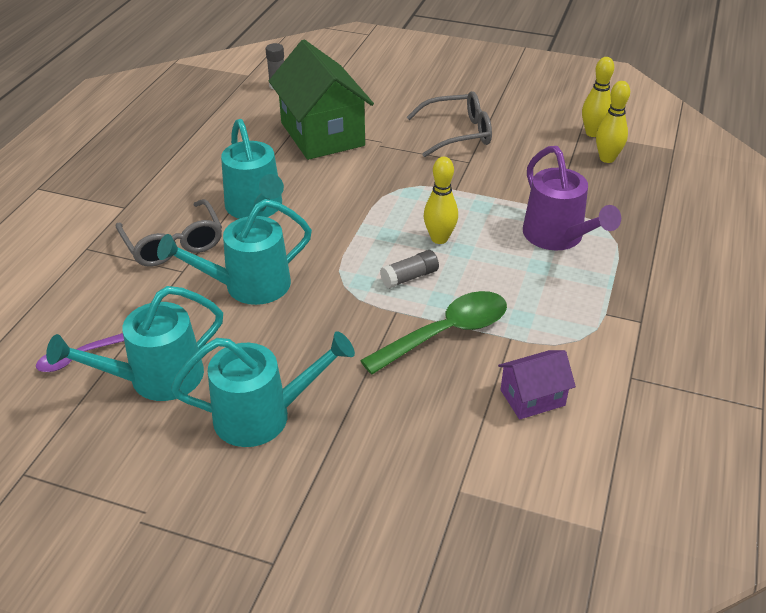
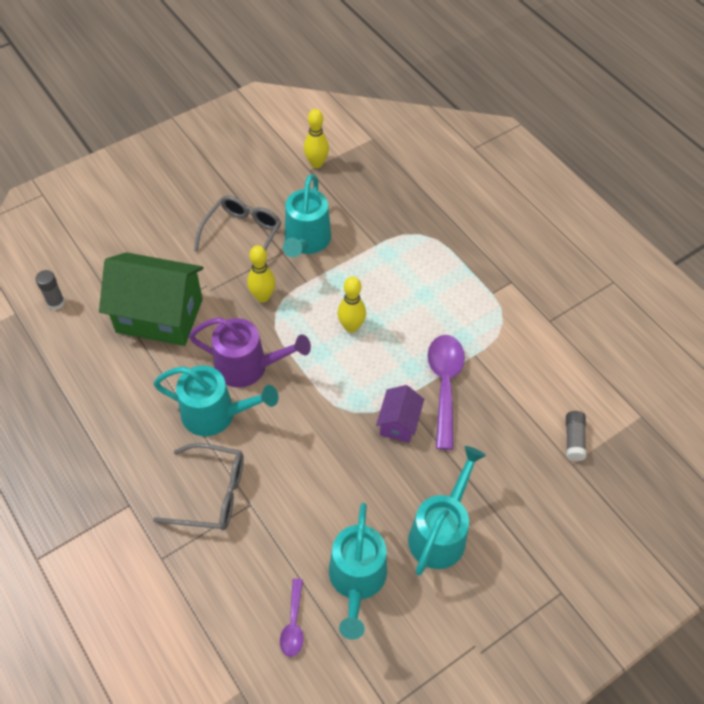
camera: 55 degrees left, 15 degrees up
(247, 286) = (304, 471): turquoise watering can -> turquoise watering can (306, 242)
(409, 277) = (376, 369): grey glue stick -> grey glue stick (573, 440)
(446, 333) = (444, 385): green spoon -> purple spoon
(532, 397) = (530, 379): purple house -> purple house (399, 423)
(558, 237) = (406, 264): purple watering can -> purple watering can (249, 367)
(607, 158) = (351, 178): yellow bowling pin -> yellow bowling pin (263, 297)

